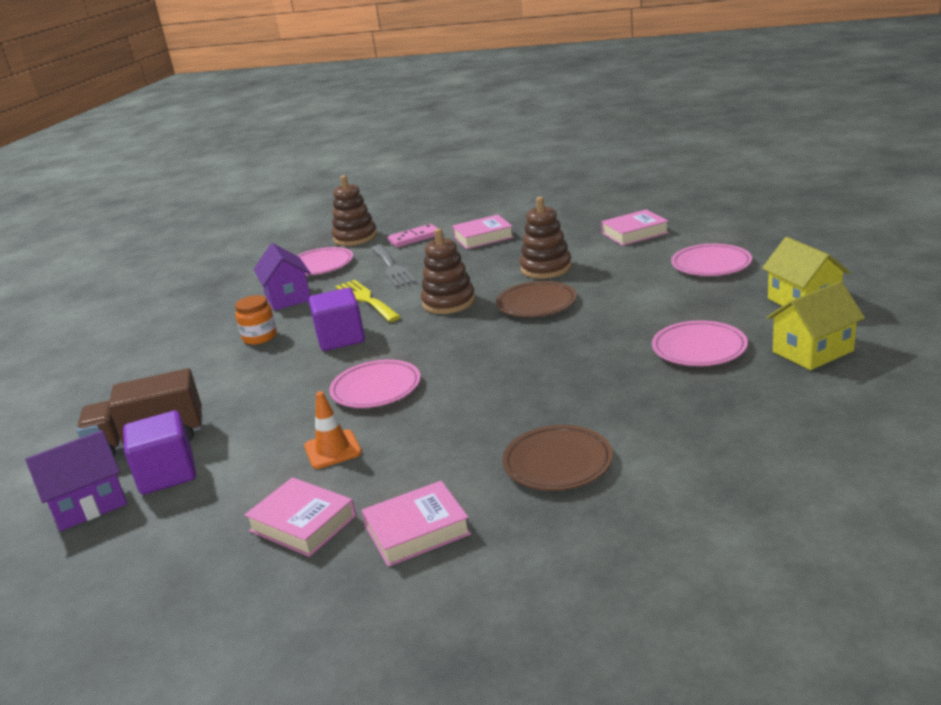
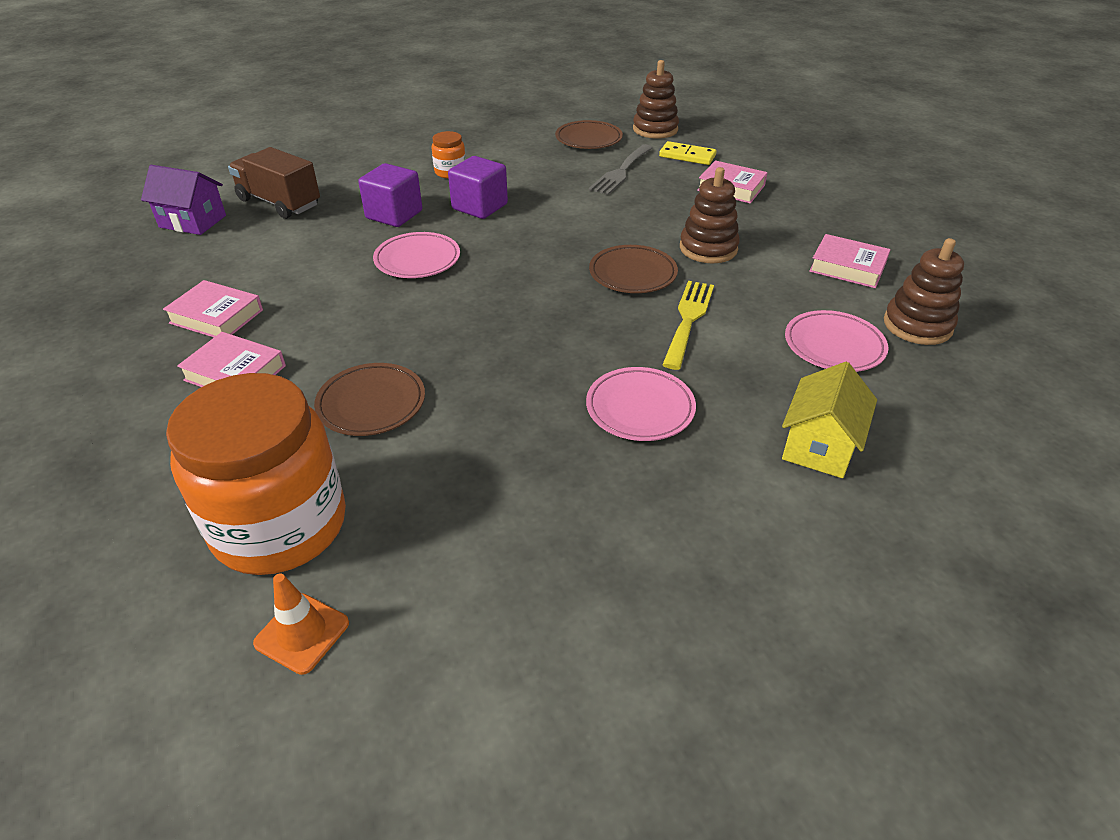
camera: 45 degrees right, 15 degrees up
(167, 474) = (243, 231): purple cube -> purple cube (394, 215)
(288, 297) = (521, 152): purple house -> none
(303, 523) = (216, 316): pink book -> pink book turned 60 degrees counterclockwise
(320, 265) = (588, 139): pink plate -> brown plate
(333, 449) = (317, 283): orange traffic cone -> orange traffic cone (302, 633)
(366, 299) = (553, 187): yellow fork -> yellow fork (688, 319)
(414, 238) = (687, 156): pink domino -> yellow domino
(449, 302) = (588, 227): brown stacking toy -> brown stacking toy (917, 325)
(671, 549) = (280, 525): none -> orange jar
(813, 351) = (709, 493): yellow house -> none

